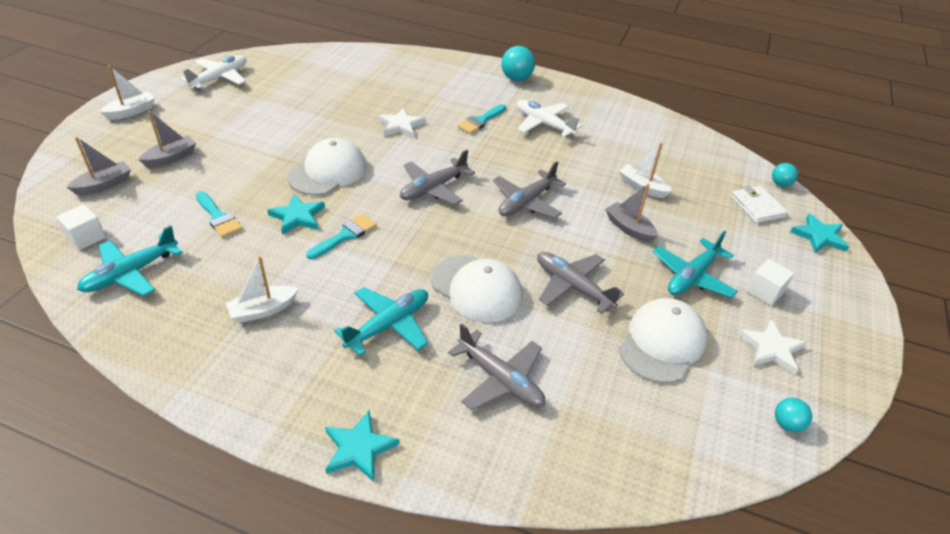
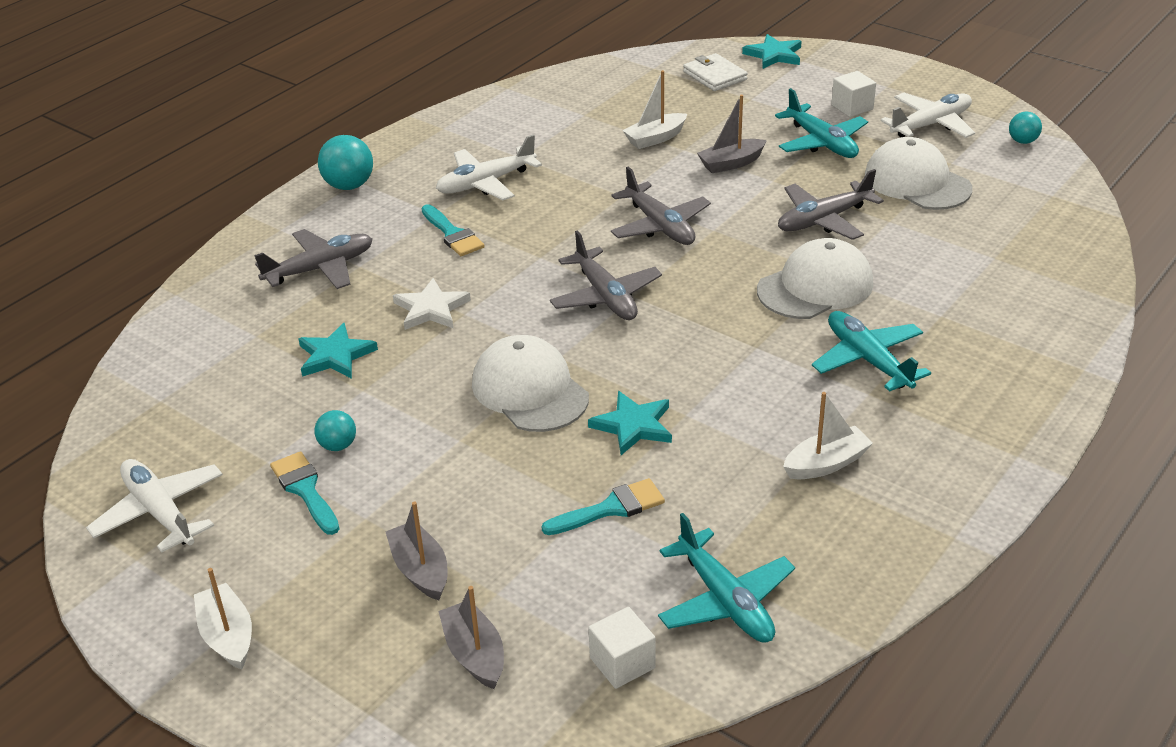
camera: 70 degrees left, 5 degrees down
(263, 310) = (826, 464): white boat -> white boat turned 105 degrees counterclockwise
(345, 235) = (689, 383): turquoise brush -> turquoise brush (305, 490)
(359, 448) = (1049, 397): turquoise star -> turquoise star (335, 356)
(501, 379) = (959, 290): grey plane -> grey plane (320, 268)
(757, 206) = (715, 76): white wallet -> white wallet turned 60 degrees clockwise
(771, 348) = (931, 124): white star -> white plane
(780, 184) = (678, 52): turquoise ball -> turquoise ball (338, 445)

